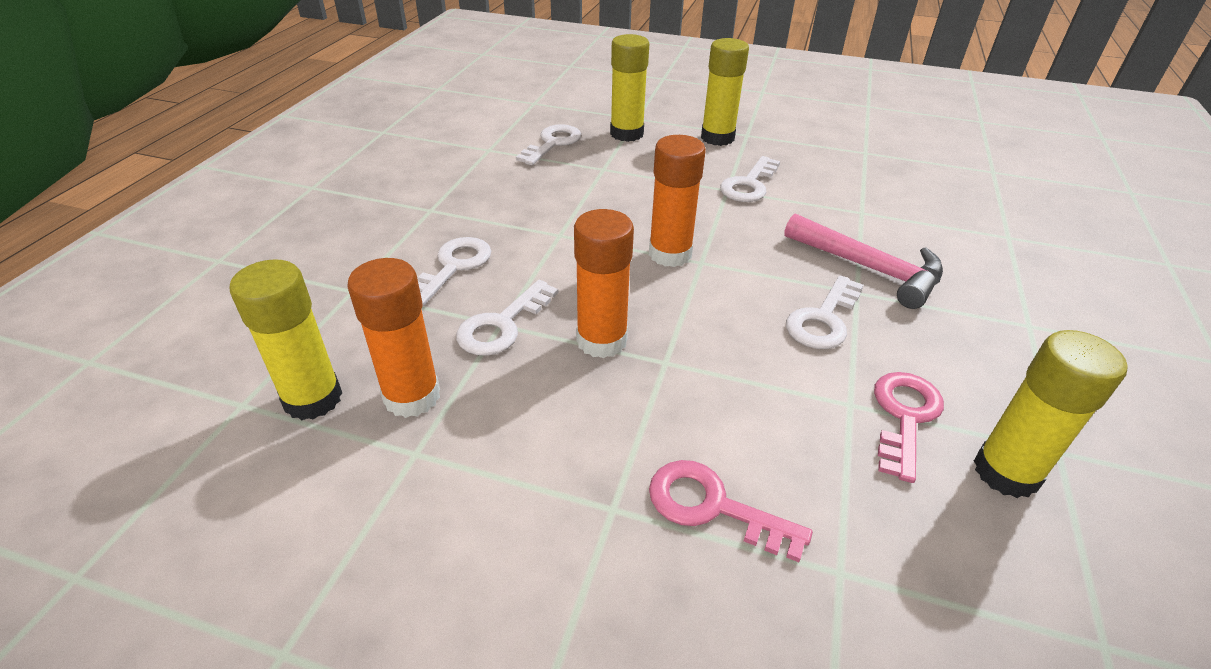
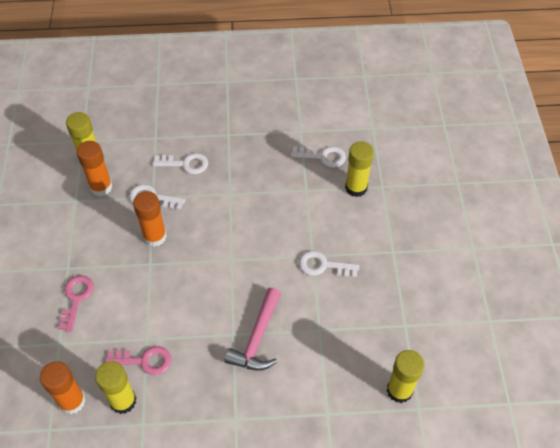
camera: 70 degrees right, 15 degrees up
(670, 254) = (232, 244): orange glue stick -> orange glue stick (72, 401)
(717, 138) = (377, 236): yellow glue stick -> yellow glue stick (399, 390)
(823, 319) = (203, 321): white key -> none

